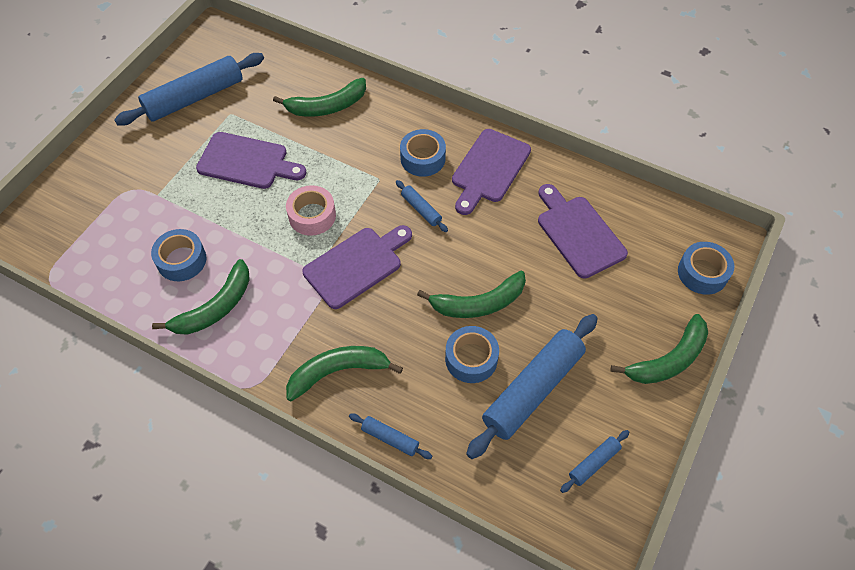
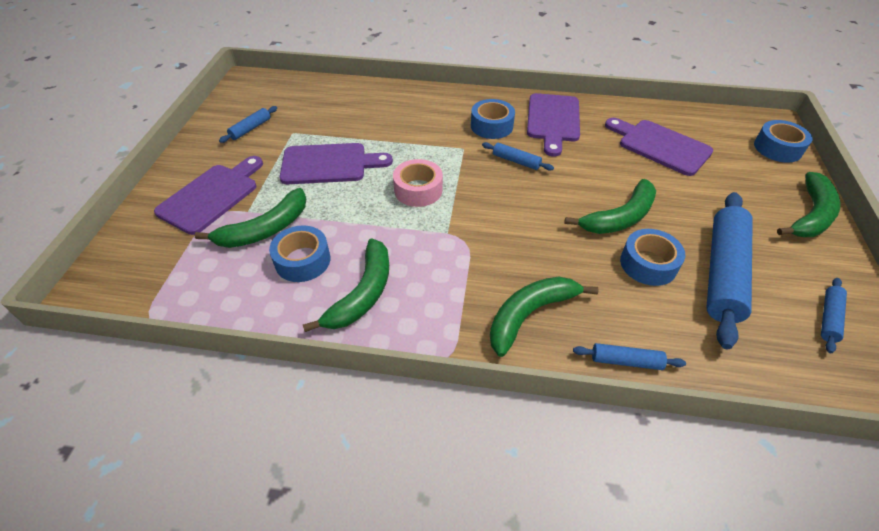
camera: 20 degrees left, 10 degrees down
(195, 98) = (250, 129): blue rolling pin -> blue rolling pin, size x0.45
(327, 106) = (382, 109): green banana -> green banana (265, 229)
(356, 265) = (486, 217): purple cutting board -> purple cutting board (212, 196)

